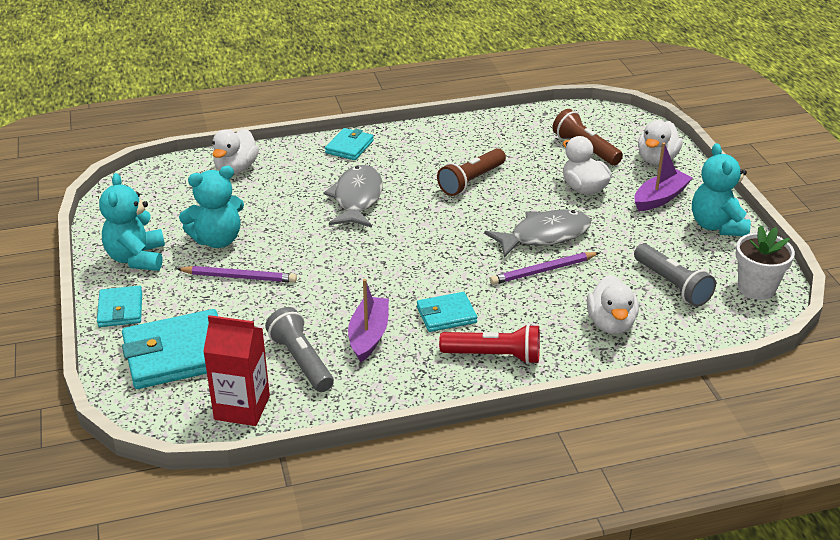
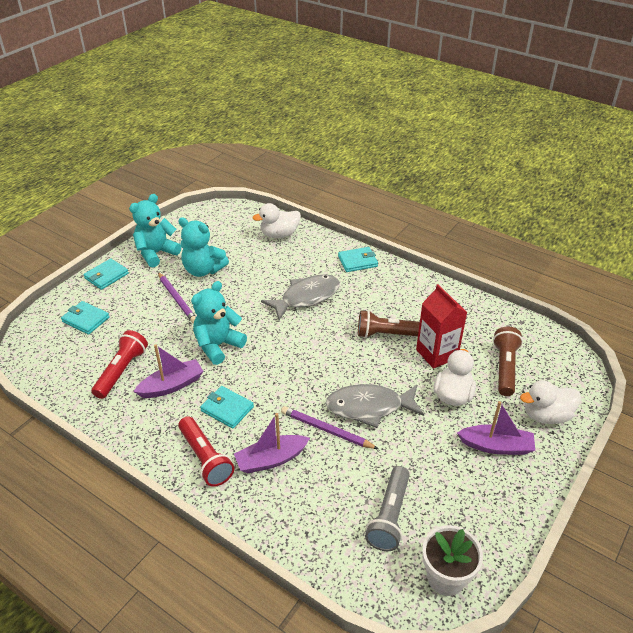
camera: 50 degrees right, 5 degrees up
(177, 354) = (86, 319): turquoise wallet -> turquoise wallet, size x0.55
(242, 408) = (59, 373): red carton -> red carton (436, 354)
(301, 361) = (121, 371): grey flashlight -> red flashlight
(541, 317) = (271, 459): none -> purple boat
(545, 235) = (369, 407): grey fish -> grey fish turned 150 degrees clockwise
(611, 324) = (302, 504): white duck -> none
(717, 226) = (502, 503): turquoise teddy bear -> turquoise teddy bear (218, 346)

